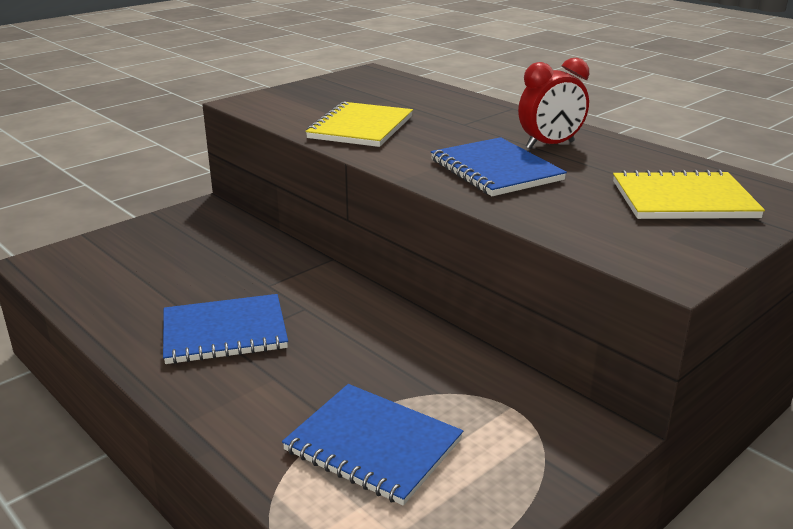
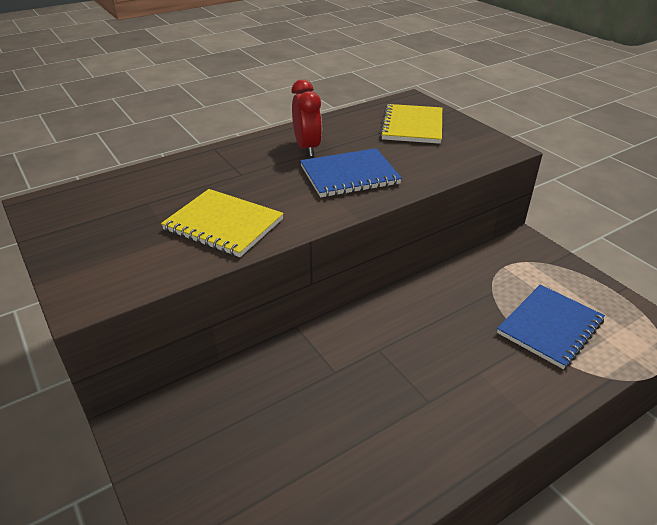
camera: 80 degrees left, 10 degrees up
(224, 332) = (412, 403): blue notebook -> none

